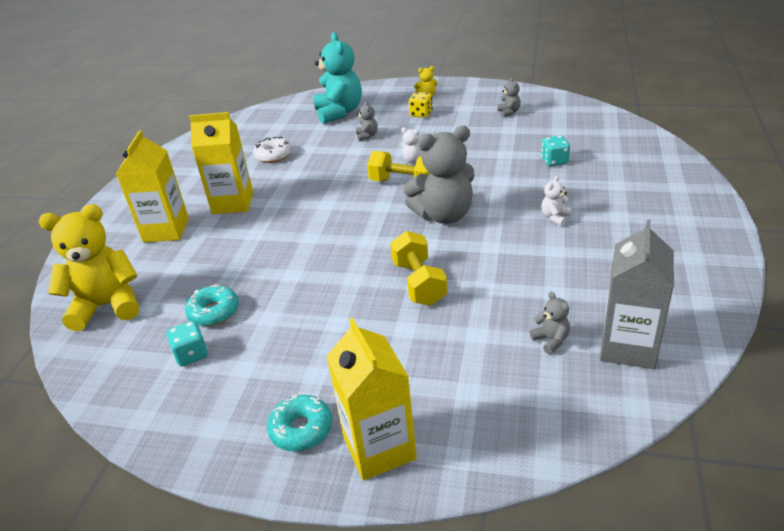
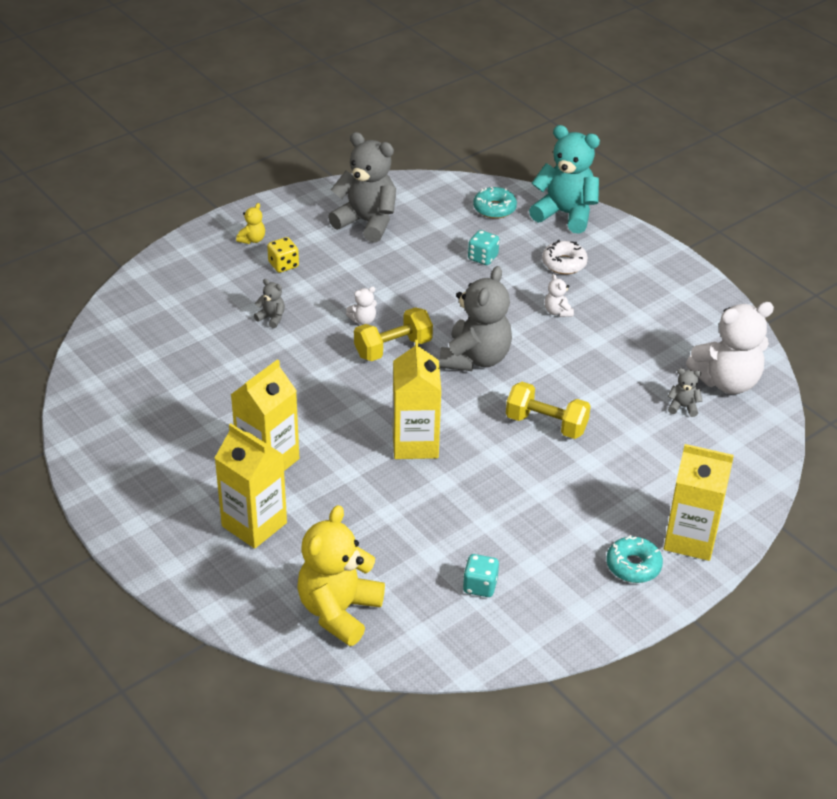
camera: 55 degrees left, 5 degrees up
(214, 312) = (437, 549): turquoise donut -> turquoise donut (494, 208)
(273, 155) = (212, 392): white donut -> white donut (564, 263)
(318, 242) = (415, 443): none -> yellow carton
(339, 112) = (189, 306): turquoise teddy bear -> turquoise teddy bear (565, 214)
(509, 112) = (367, 222): grey teddy bear -> grey teddy bear, size x2.34
(628, 347) = (727, 382): grey carton -> white teddy bear

